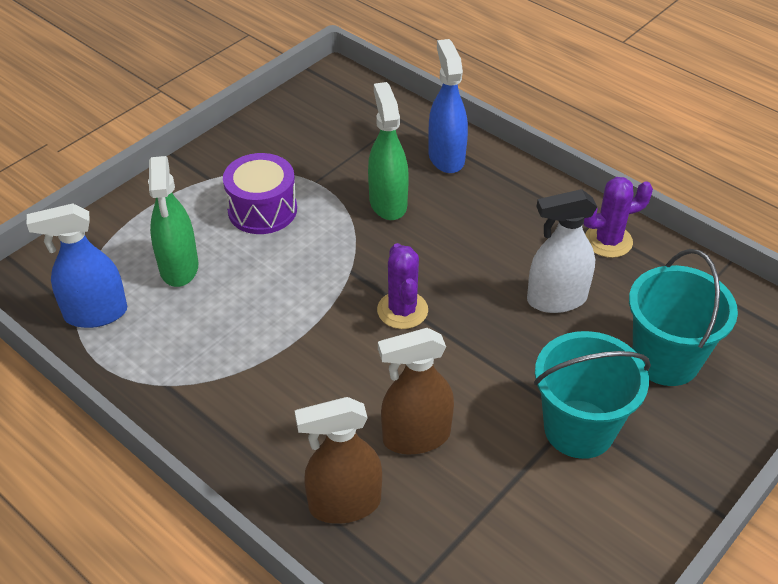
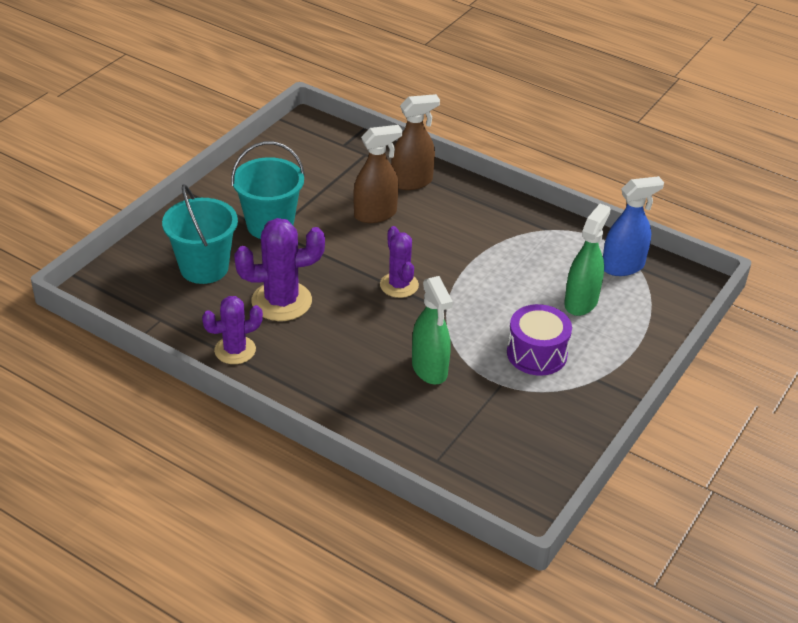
camera: 170 degrees right, 5 degrees down
(179, 267) = (581, 302): green spray bottle -> green spray bottle turned 45 degrees clockwise
(446, 157) = (384, 420): blue spray bottle -> none
(556, 299) = (281, 301): white spray bottle -> purple cactus

